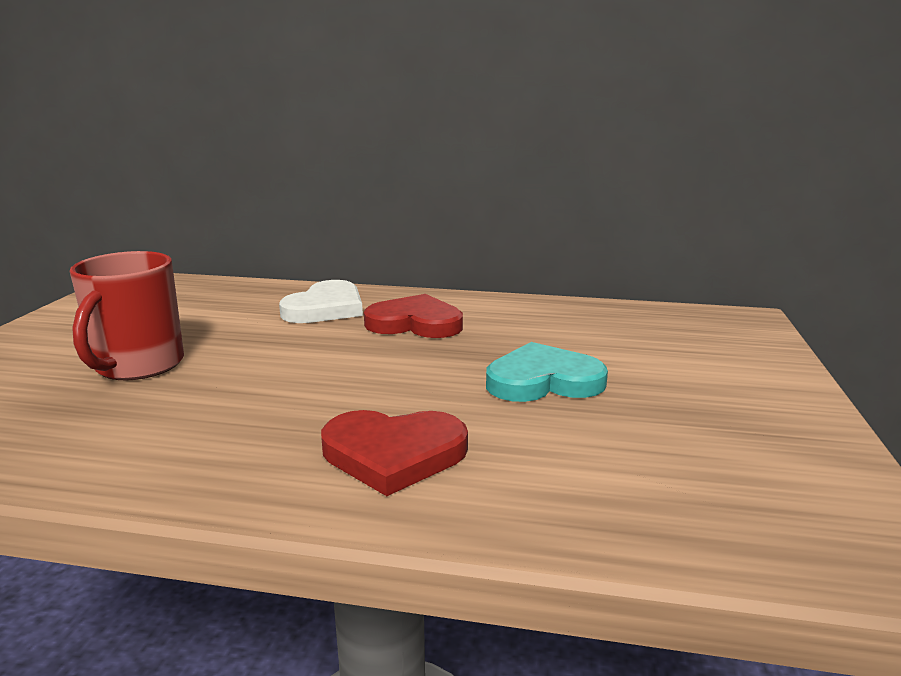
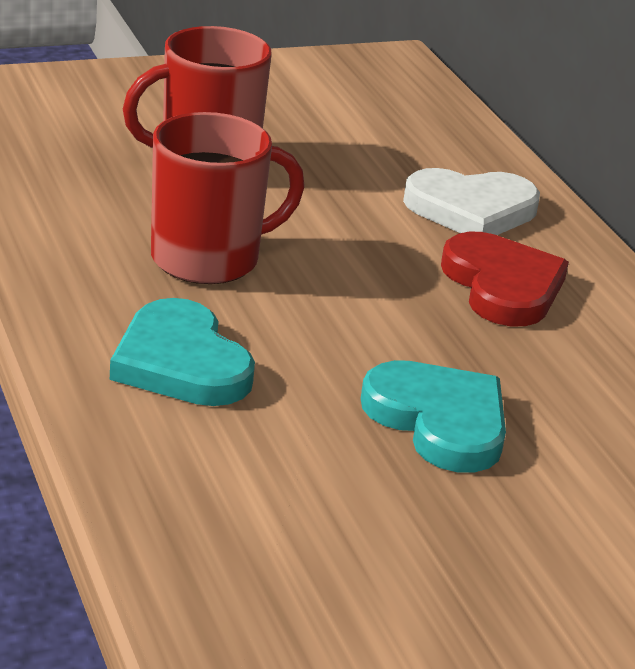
camera: 55 degrees right, 10 degrees up
(267, 402) = (208, 259): none -> red mug
(394, 454) = (181, 363): red heart -> turquoise heart

